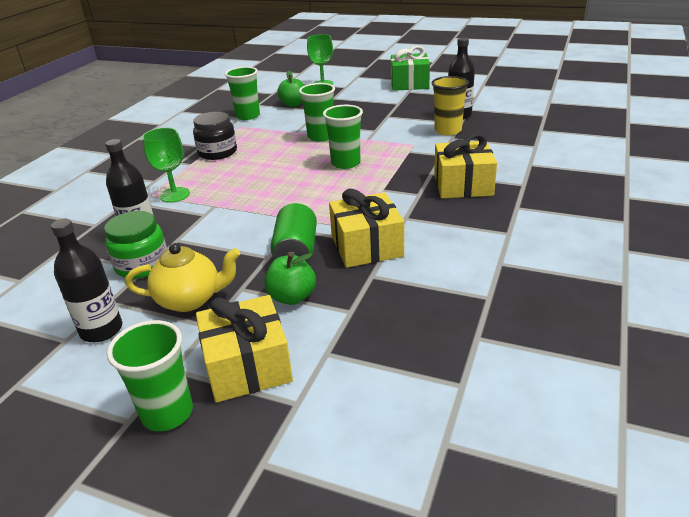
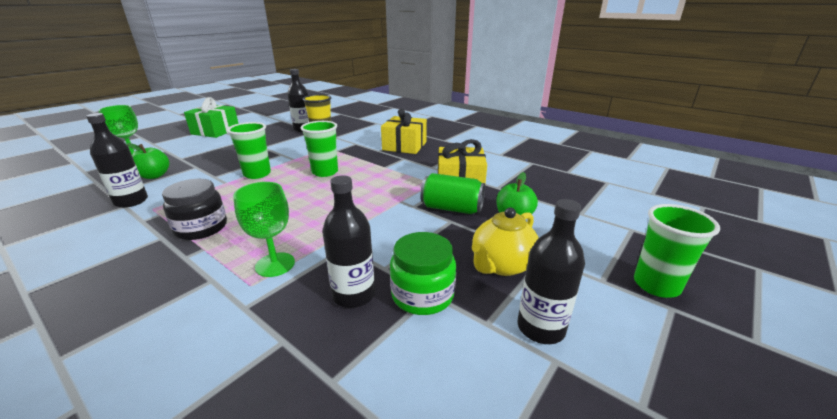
camera: 75 degrees left, 5 degrees down
(190, 299) = (502, 265): yellow teapot -> yellow teapot turned 150 degrees counterclockwise
(247, 366) = (595, 243): yellow gift -> none
(248, 116) = (131, 201): green cup -> black bottle

